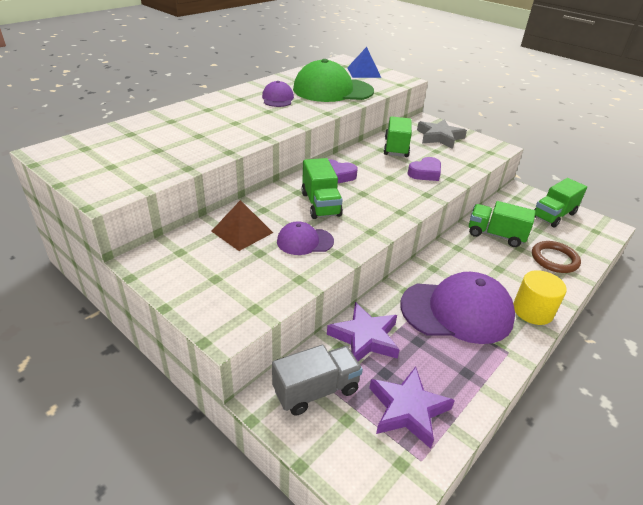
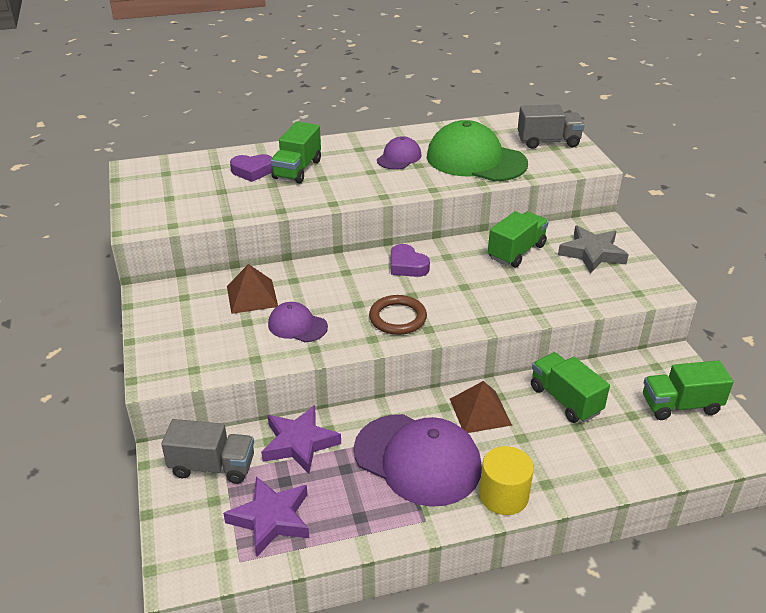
camera: 35 degrees right, 0 degrees up
(320, 204) = (353, 293): green truck -> green truck (297, 169)
(364, 72) = (548, 142): blue pyramid -> grey truck
(425, 173) = (513, 294): purple heart -> purple heart (252, 171)
(458, 262) = (480, 411): none -> brown pyramid
(554, 259) = (607, 455): brown ring -> brown ring (398, 318)

